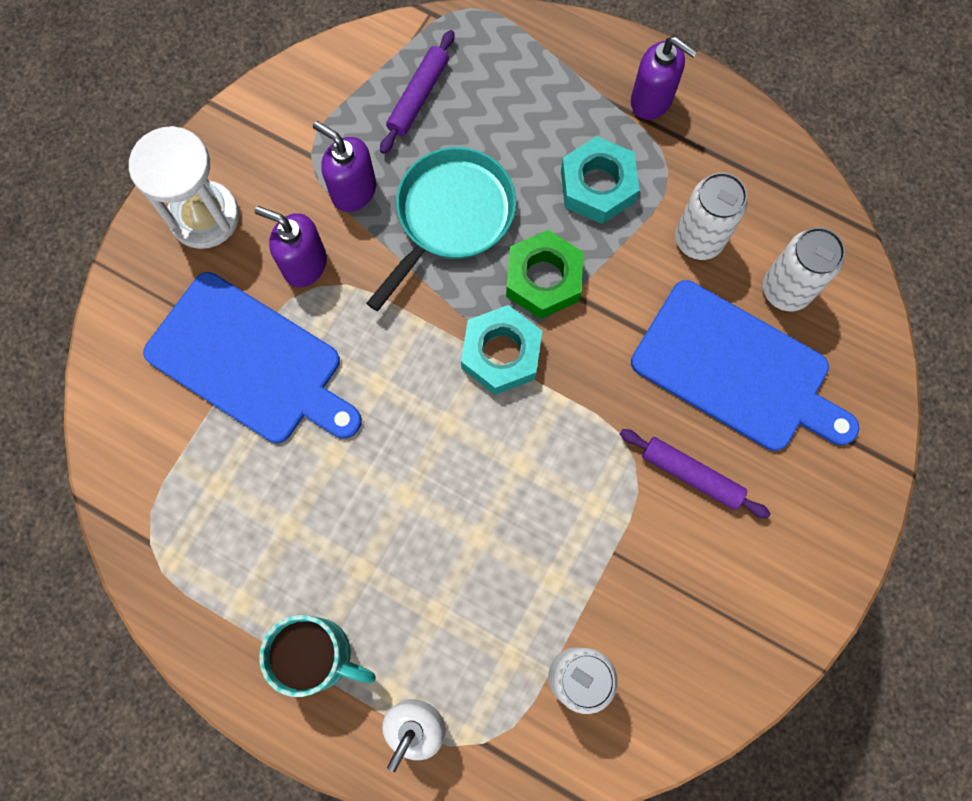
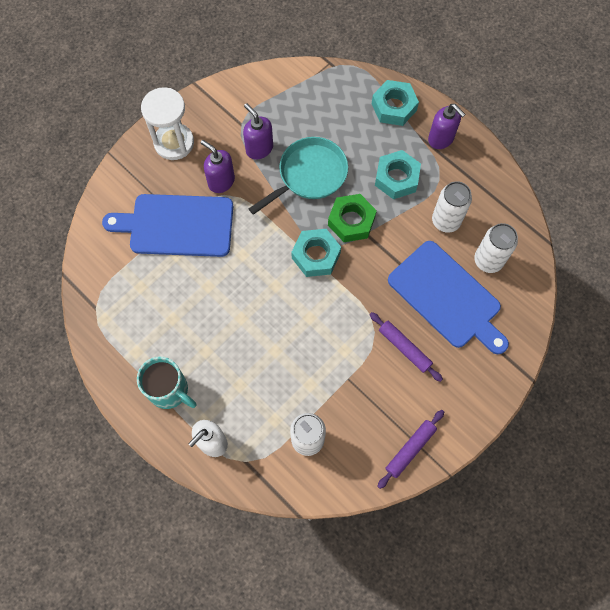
camera: 15 degrees right, 5 degrees down
(250, 361) = (177, 225): blue cutting board -> blue cutting board turned 135 degrees clockwise
(418, 97) = (309, 106): purple rolling pin -> purple rolling pin (410, 449)
(559, 64) = (394, 107): none -> turquoise nut

